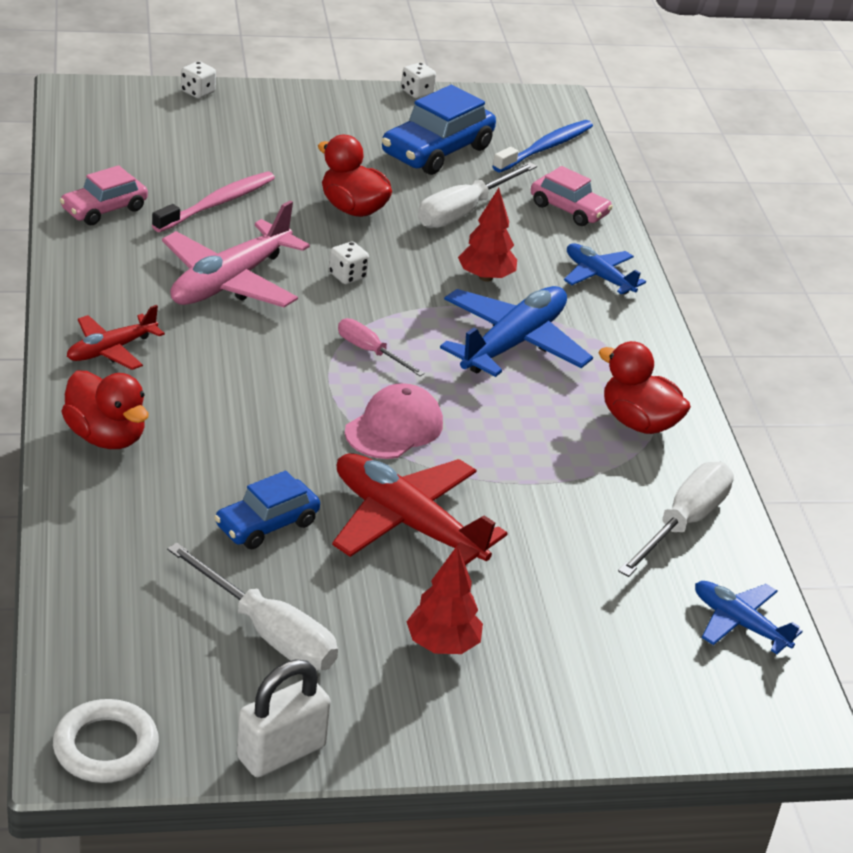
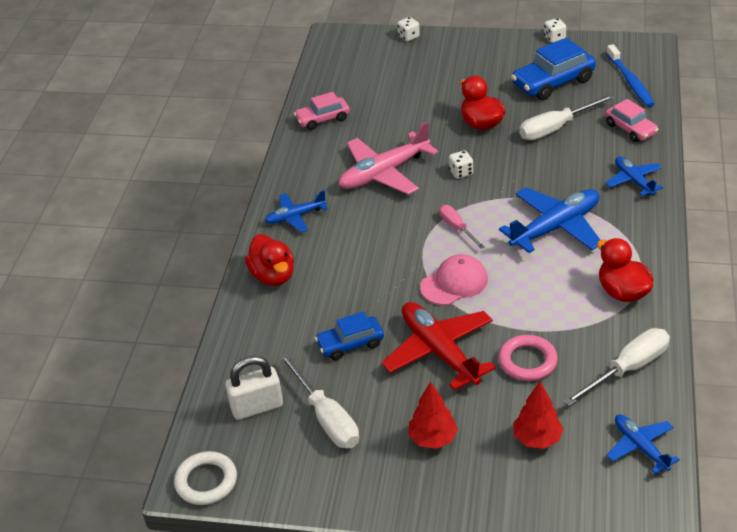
camera: 25 degrees right, 5 degrees up
(111, 350) = (295, 217): red plane -> blue plane
(217, 203) = (394, 117): pink toothbrush -> none
(281, 752) = (307, 499): white padlock -> white padlock (257, 407)
(485, 277) = (554, 177): red tree -> red tree (537, 438)
(541, 525) = (527, 361): none -> pink ring
(545, 148) = (630, 81): blue toothbrush -> blue toothbrush turned 105 degrees clockwise

